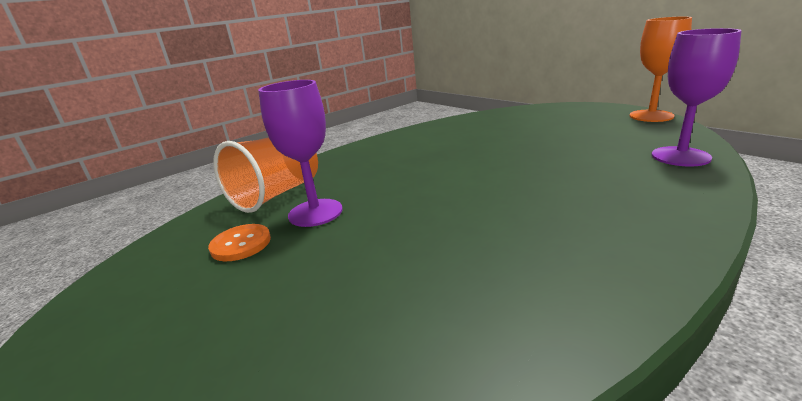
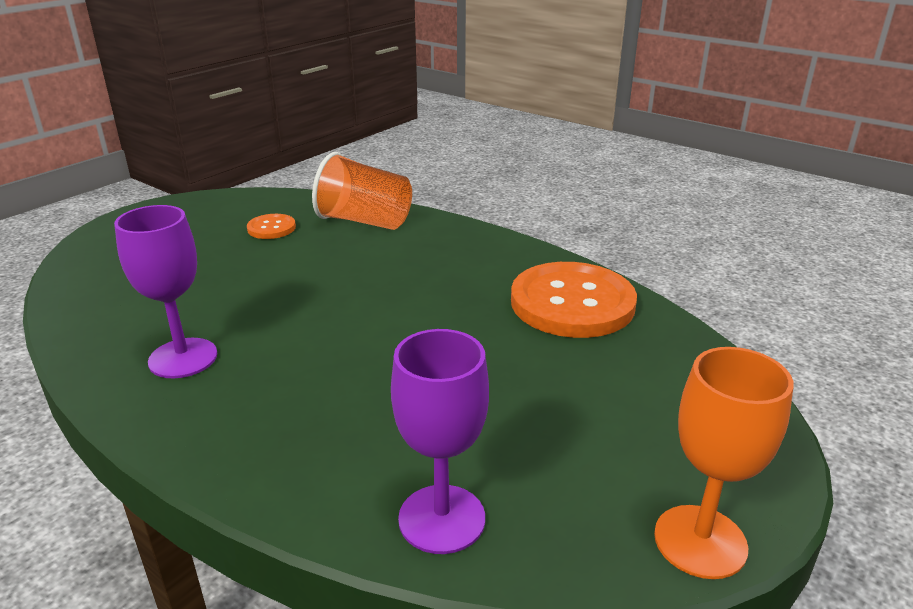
camera: 75 degrees right, 5 degrees up
(315, 213) = (319, 248): purple goblet -> purple goblet (183, 358)
(452, 131) = (572, 303): none -> orange button

